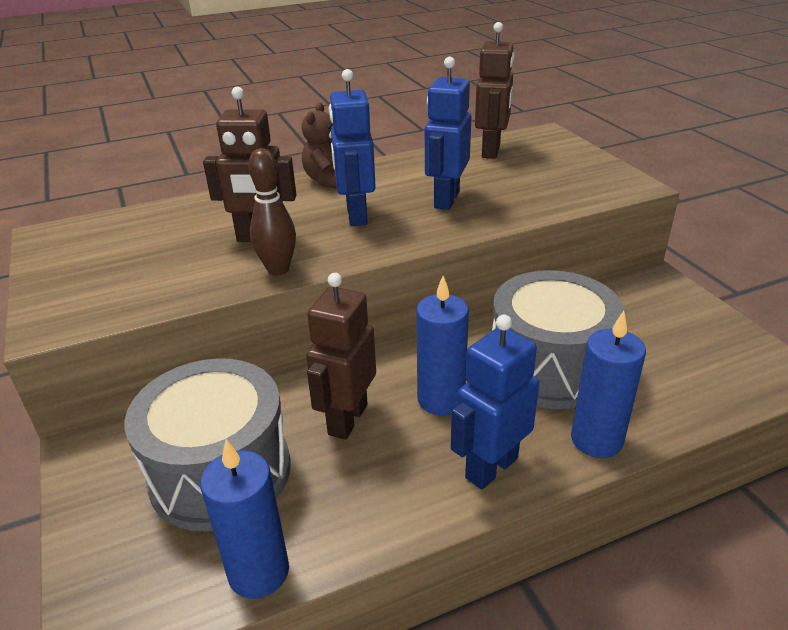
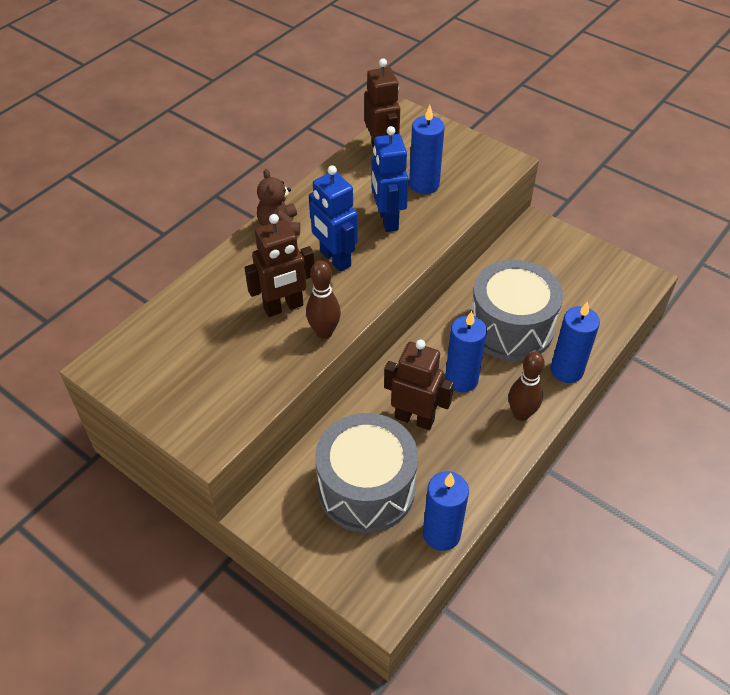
camera: 30 degrees left, 15 degrees up
(347, 419) = (414, 418): brown robot -> brown robot turned 120 degrees clockwise
(491, 467) = (521, 414): blue robot -> brown bowling pin
(515, 183) = (424, 185): none -> blue candle

